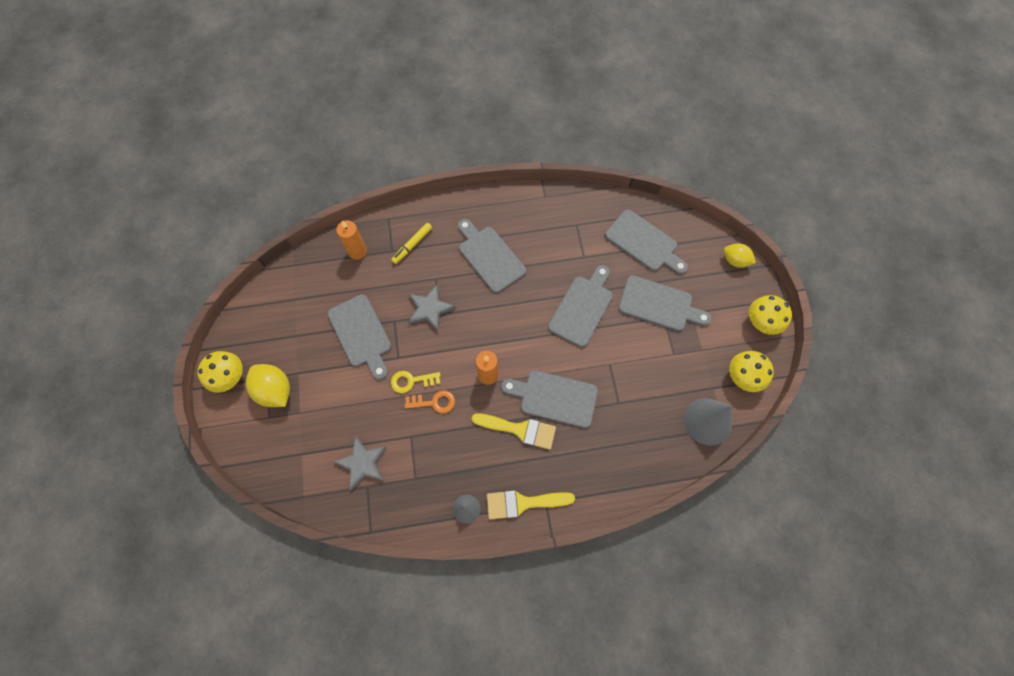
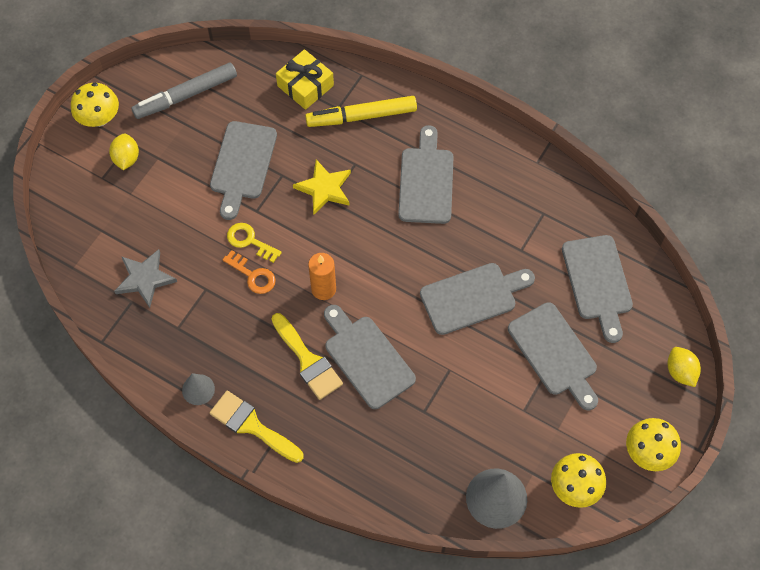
camera: 40 degrees right, 5 degrees down
(275, 390) = (126, 158): yellow lemon -> yellow lemon, size x0.65
(280, 316) = (186, 96): none -> grey marker
(357, 251) = (305, 86): orange candle -> yellow gift
(412, 245) = (361, 116): yellow marker -> yellow marker, size x1.67
(430, 309) = (324, 188): grey star -> yellow star

